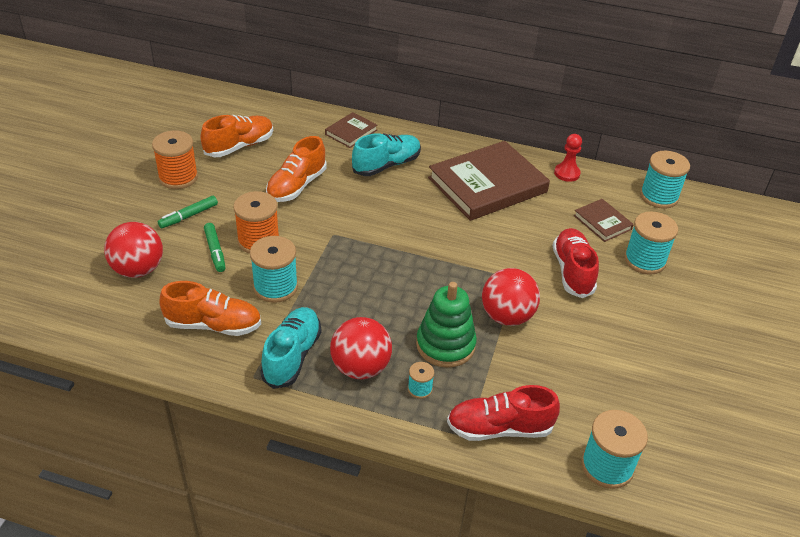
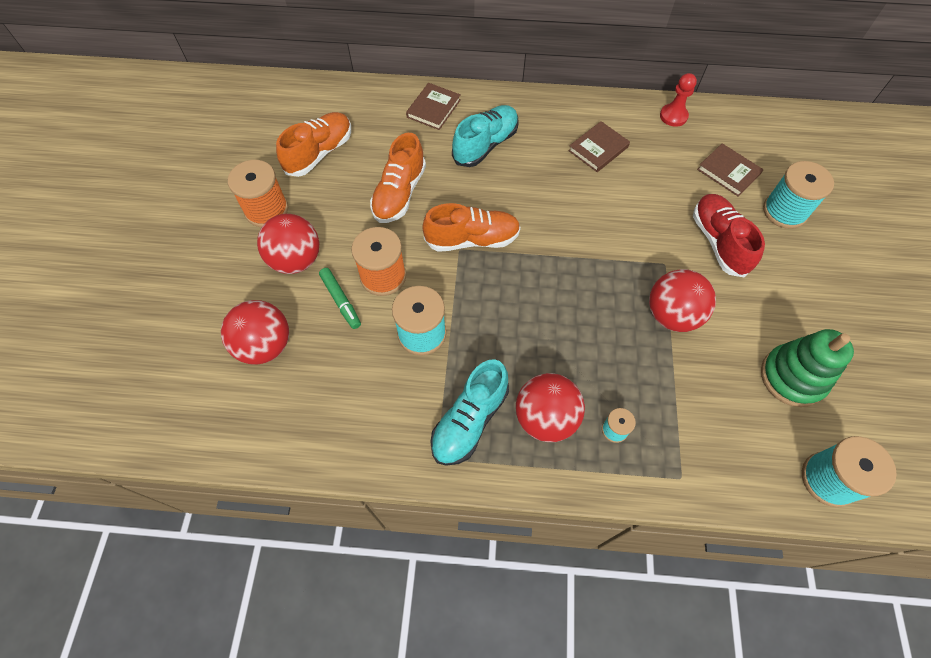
camera: 10 degrees left, 20 degrees up
(189, 216) = (296, 260): green marker -> red ball
(213, 325) = (372, 400): orange shoe -> orange shoe (472, 239)
(292, 356) = (469, 420): turquoise shoe -> turquoise shoe turned 150 degrees counterclockwise
(445, 345) = (622, 367): green stacking toy -> green stacking toy (792, 377)
(487, 185) = (598, 149): brown book -> brown book, size x0.47
(499, 428) = (710, 459): red shoe -> none
(659, 196) = (773, 126): turquoise spool -> none

